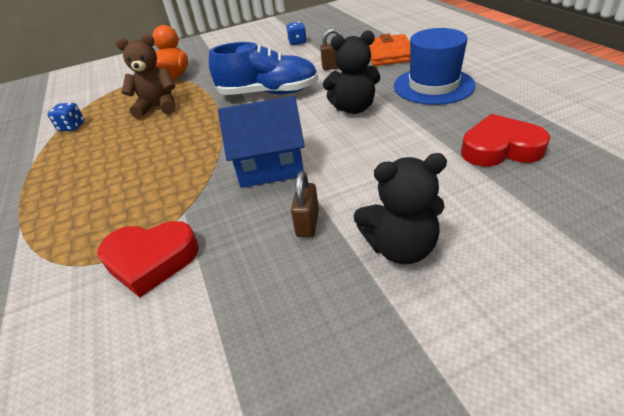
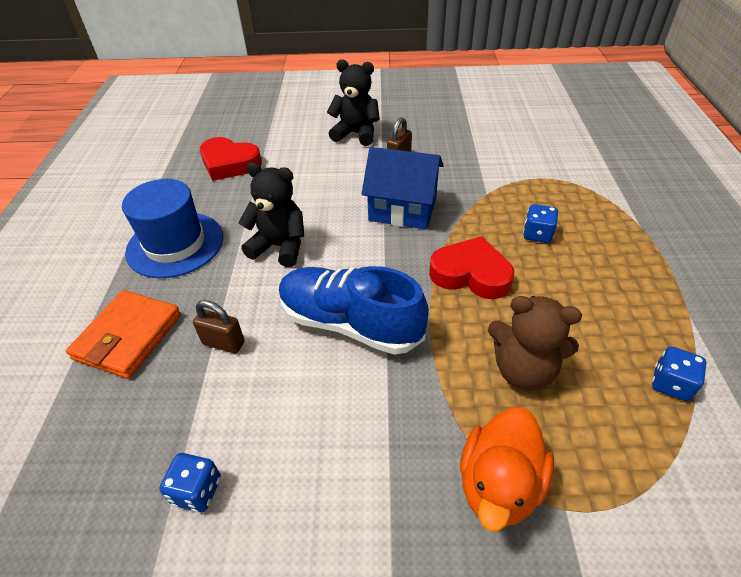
camera: 160 degrees left, 5 degrees up
(133, 185) = (537, 234): none -> blue dice
(151, 260) = (511, 169): red heart -> red heart (471, 274)

